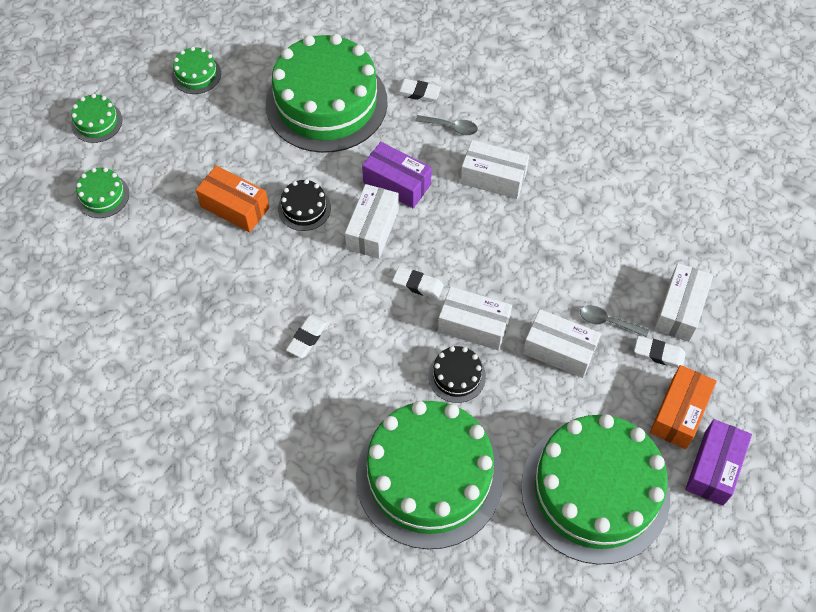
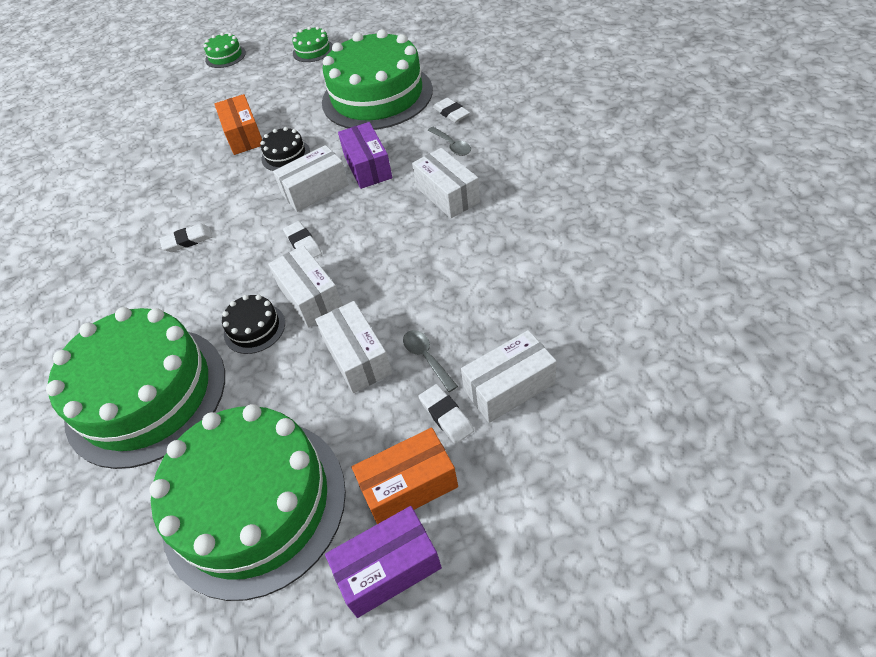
camera: 45 degrees right, 10 degrees down
(102, 196) = (179, 97): green cake -> none

